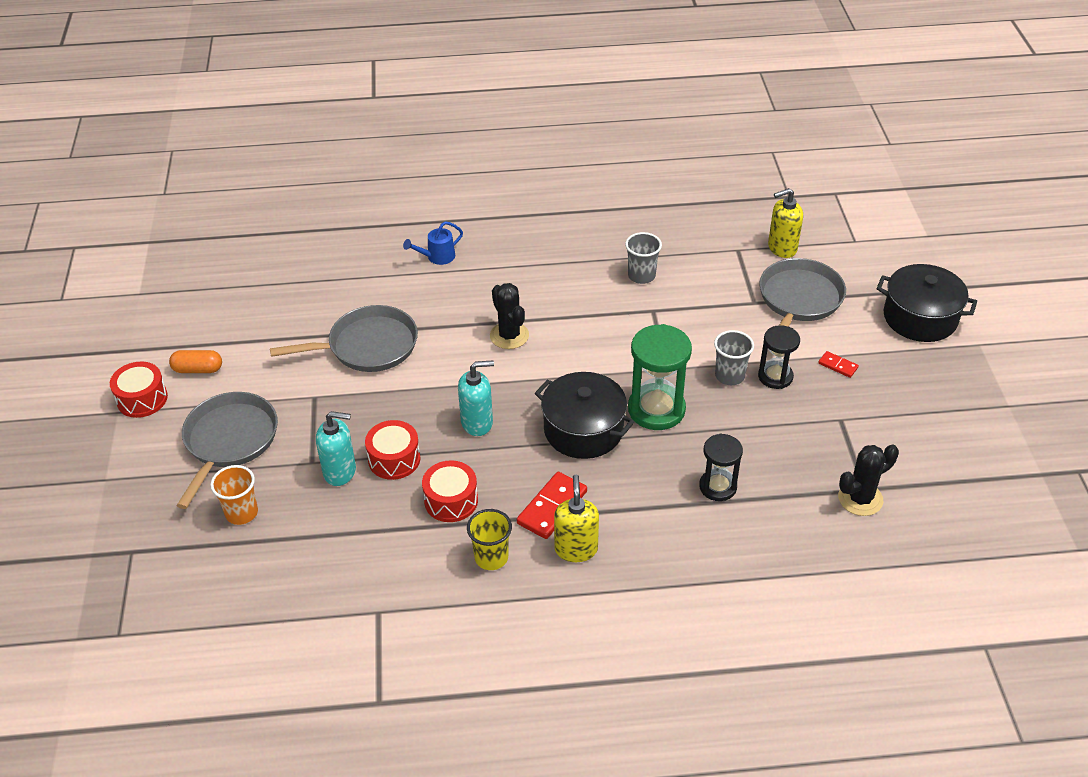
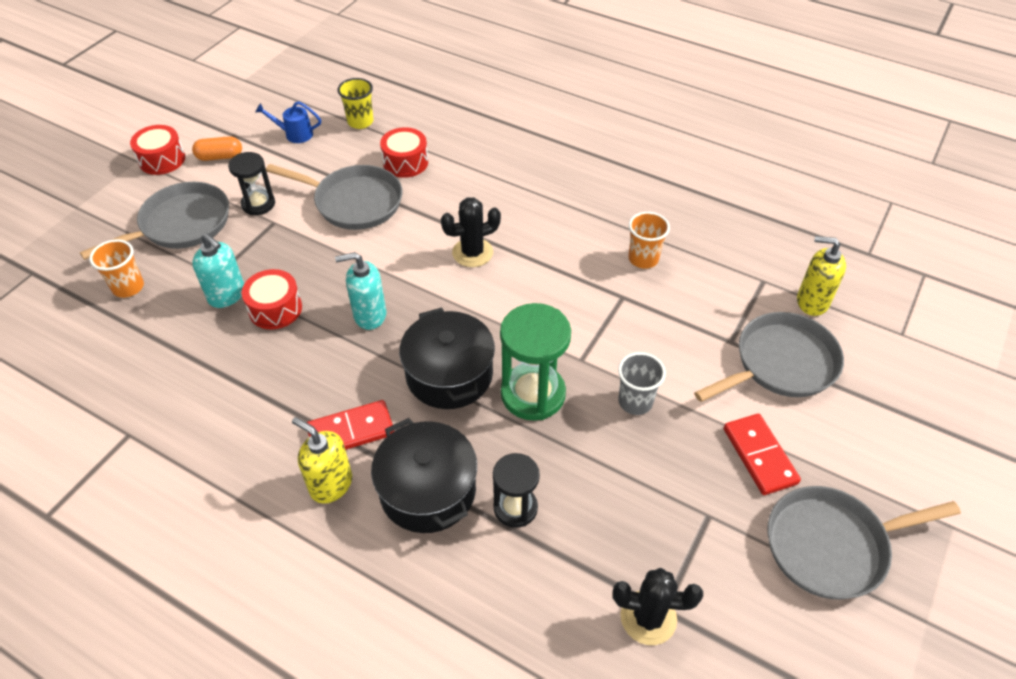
camera: 35 degrees right, 5 degrees up
(198, 369) = (220, 157): orange capsule -> orange capsule turned 45 degrees counterclockwise
(437, 257) = (482, 155): blue watering can -> blue watering can (294, 134)
(451, 500) = (279, 372): red drum -> red drum (405, 162)
(477, 422) = (369, 315): turquoise soap dispenser -> turquoise soap dispenser turned 150 degrees clockwise
(491, 557) = (257, 445): yellow cup -> yellow cup (360, 122)
(509, 336) = (472, 253): black cactus -> black cactus turned 60 degrees clockwise
(576, 549) = (331, 484): yellow soap dispenser -> yellow soap dispenser turned 90 degrees counterclockwise
(641, 276) = (643, 259): grey cup -> orange cup
(775, 377) = (681, 429): black hourglass -> black hourglass (258, 204)
(838, 366) = (759, 456): red domino -> red domino, size x1.88
(920, 318) = (904, 456): black pot -> black pot (428, 490)
(925, 394) = (832, 545): none -> grey pan

